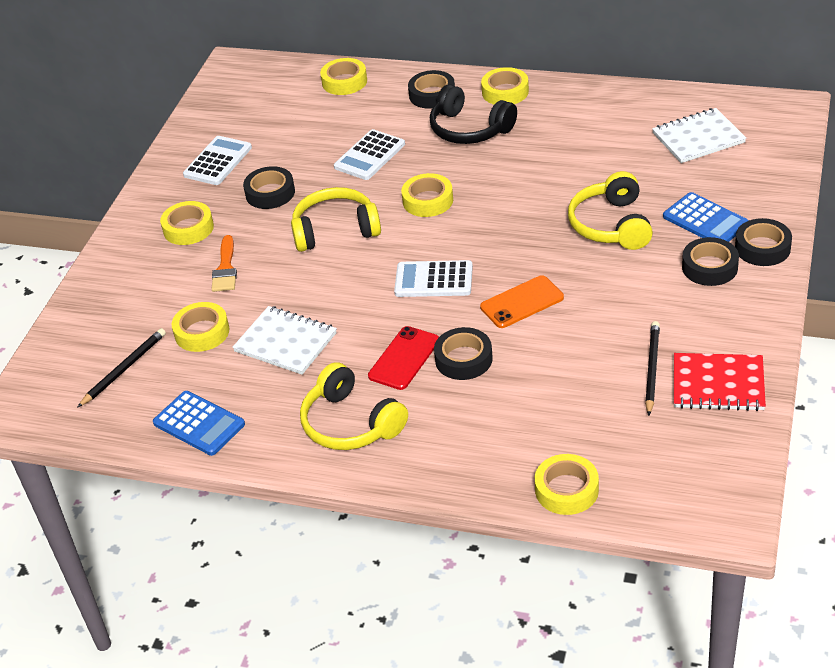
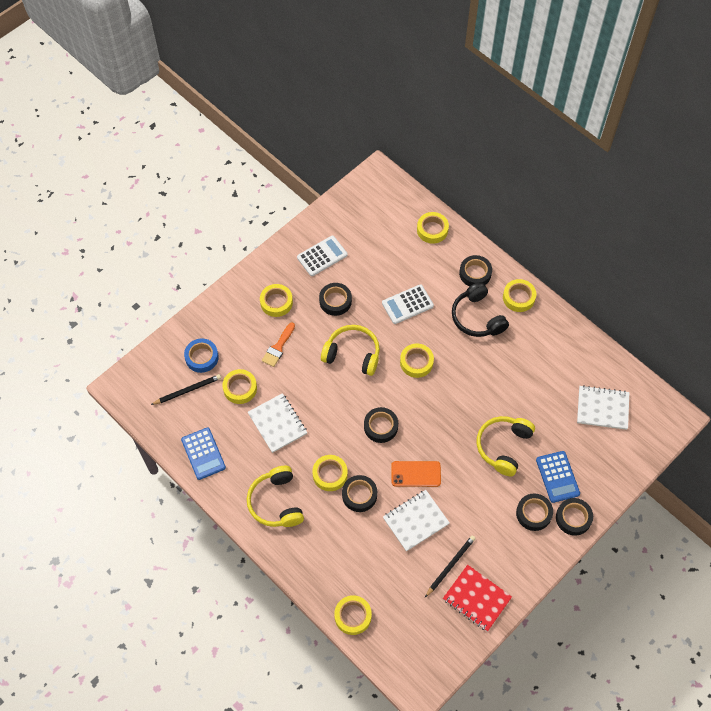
camera: 25 degrees right, 20 degrees up
(120, 327) = (202, 357): none -> blue tape
(404, 358) = (330, 474): red phone -> yellow tape
(433, 280) = (380, 427): white calculator -> black tape
(564, 348) = (415, 521): none -> white notebook

